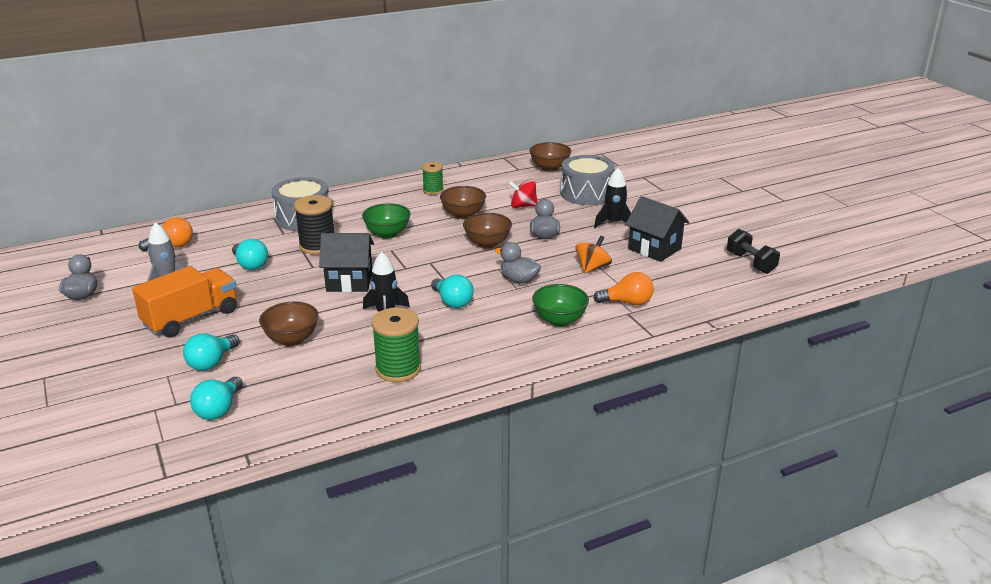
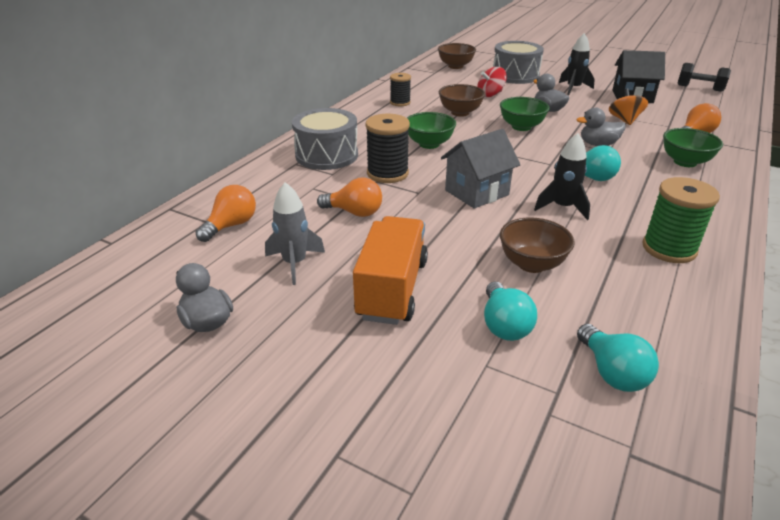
camera: 35 degrees left, 5 degrees up
(250, 265) = (354, 212): turquoise light bulb -> orange light bulb
(349, 281) = (477, 192): black house -> grey house
(433, 190) = (400, 102): green spool -> black spool
(487, 243) = (521, 127): brown bowl -> green bowl

